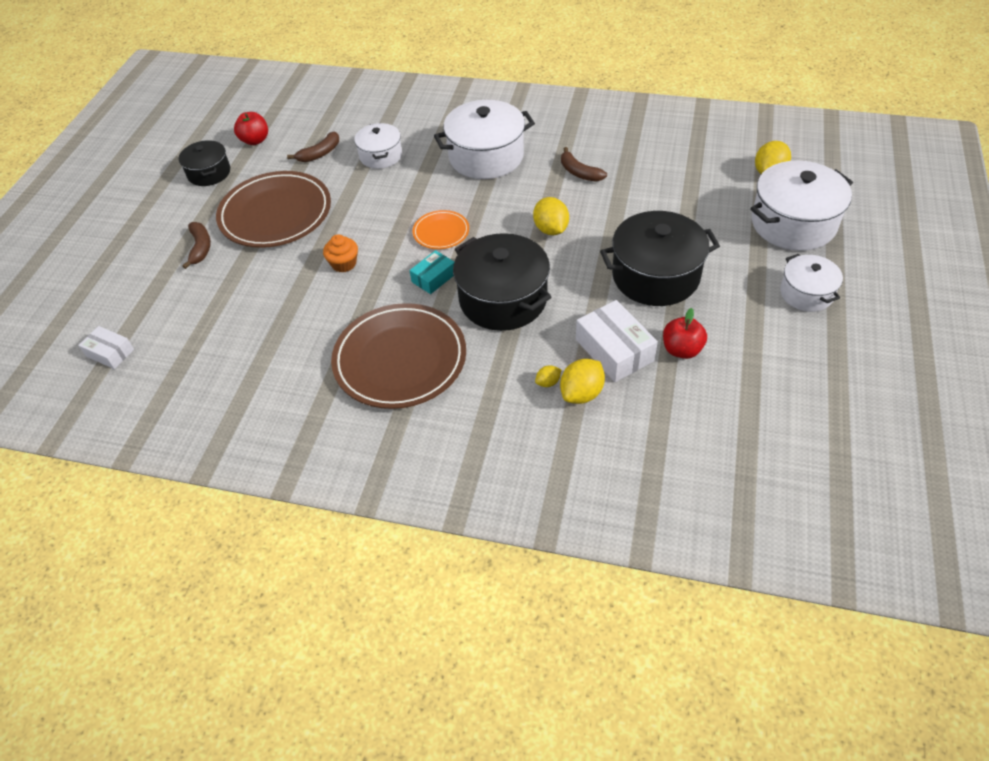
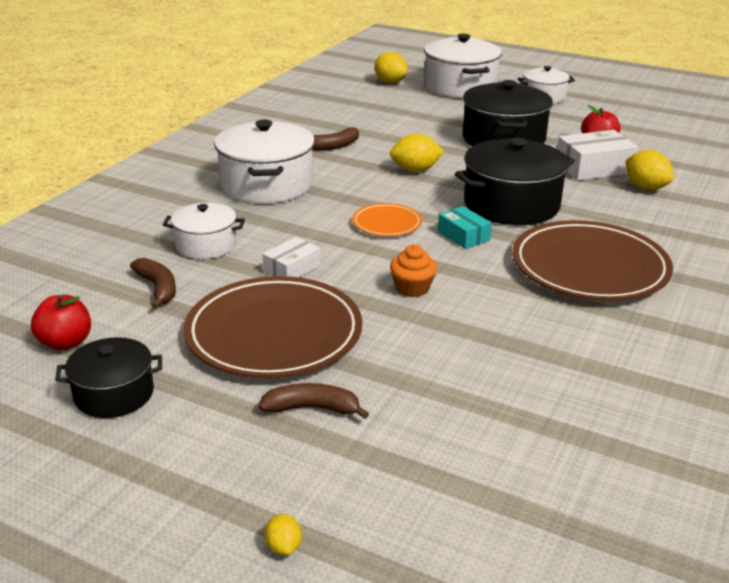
camera: 80 degrees left, 20 degrees down
(110, 353) = (533, 514): white box -> white box (292, 269)
(548, 382) = (631, 199): yellow lemon -> yellow lemon (284, 547)

